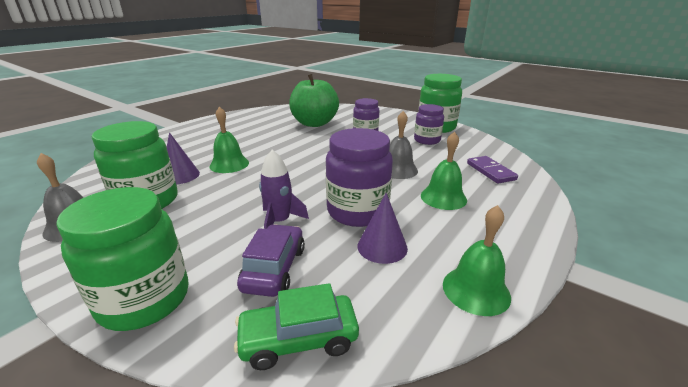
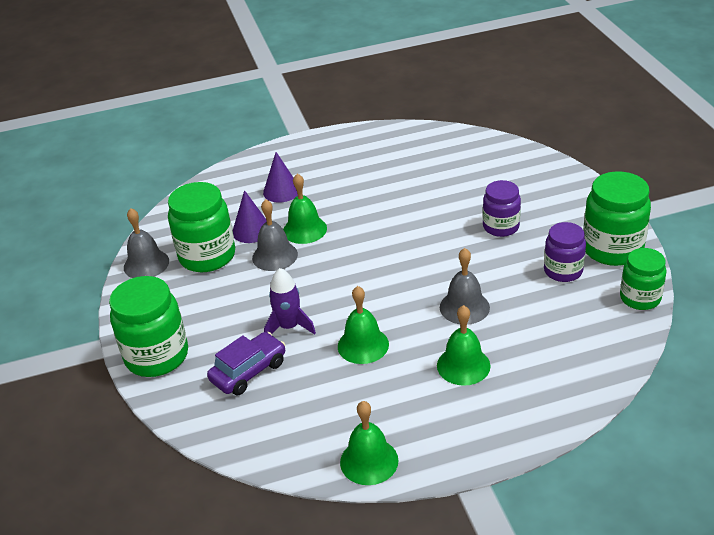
camera: 40 degrees right, 10 degrees up
(217, 184) = (275, 256): none -> grey bell
(298, 340) = (221, 430): green car -> none
(314, 123) = (457, 184): green apple -> none
(357, 211) = (363, 345): purple jar -> green bell
(382, 247) = (343, 391): purple cone -> purple cone (281, 191)
(481, 140) = (640, 298): none -> green jar
(490, 171) = (568, 354): purple domino -> none

